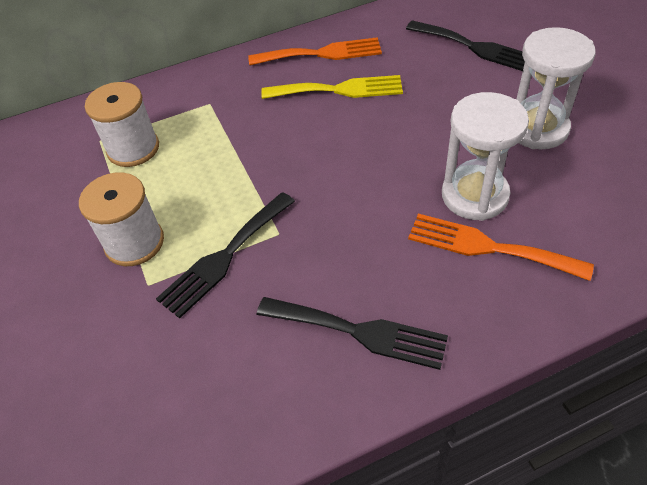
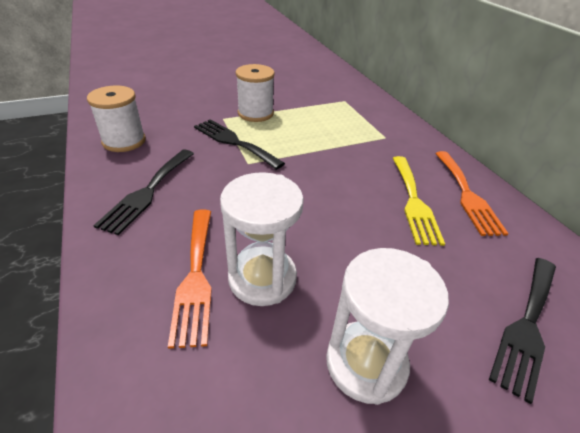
camera: 85 degrees right, 10 degrees down
(133, 148) = (336, 111): white spool -> white spool (124, 141)
(488, 247) = (195, 277): orange fork -> orange fork turned 150 degrees clockwise

